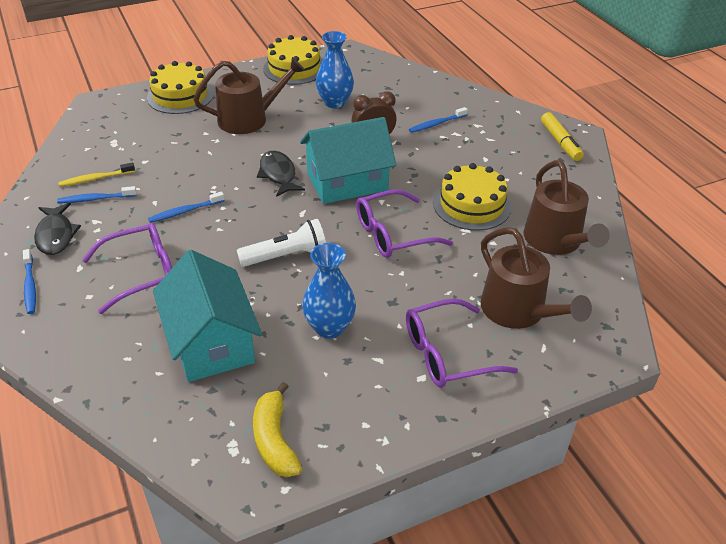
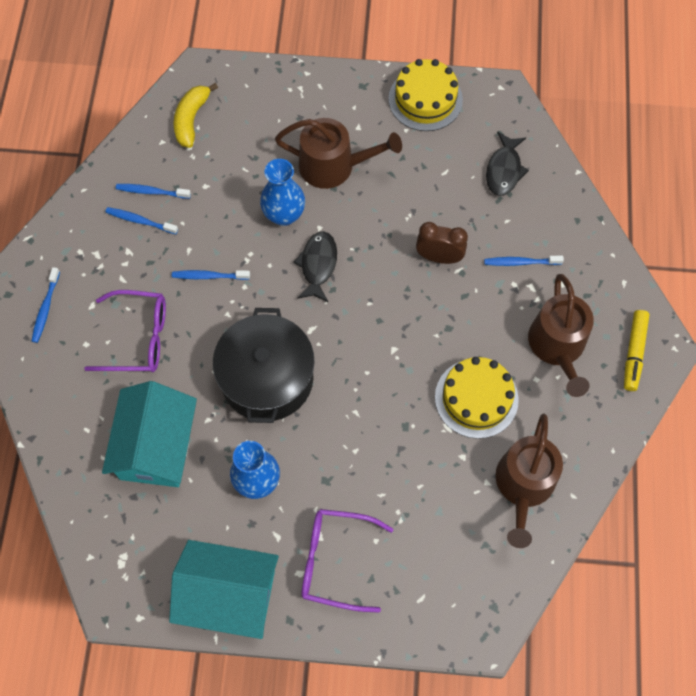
camera: 30 degrees right, 25 degrees up
(56, 235) = (89, 254): black fish -> black fish (504, 170)
(95, 179) = (151, 192): yellow toothbrush -> blue toothbrush
(180, 96) = (285, 96): yellow cake -> none
(275, 440) = (155, 571): yellow banana -> yellow banana (191, 119)
(286, 256) = (267, 378): white flashlight -> black pot
(335, 102) = (435, 178): blue vase -> blue vase (284, 215)
(347, 182) = (377, 307): turquoise house -> turquoise house (229, 594)
(393, 234) = (377, 399): purple glasses -> none
(518, 311) = (427, 548): brown watering can -> brown watering can (558, 346)

